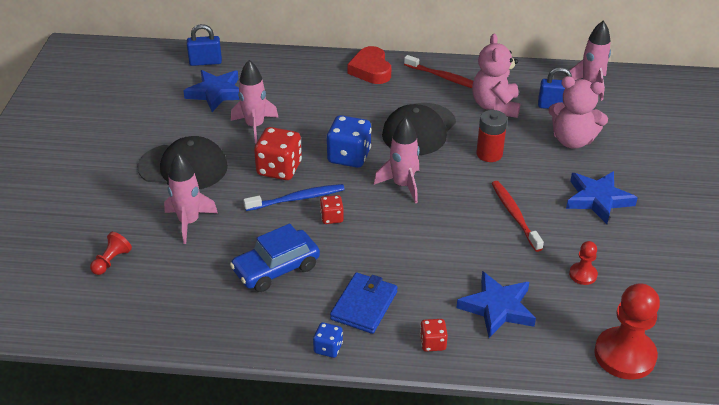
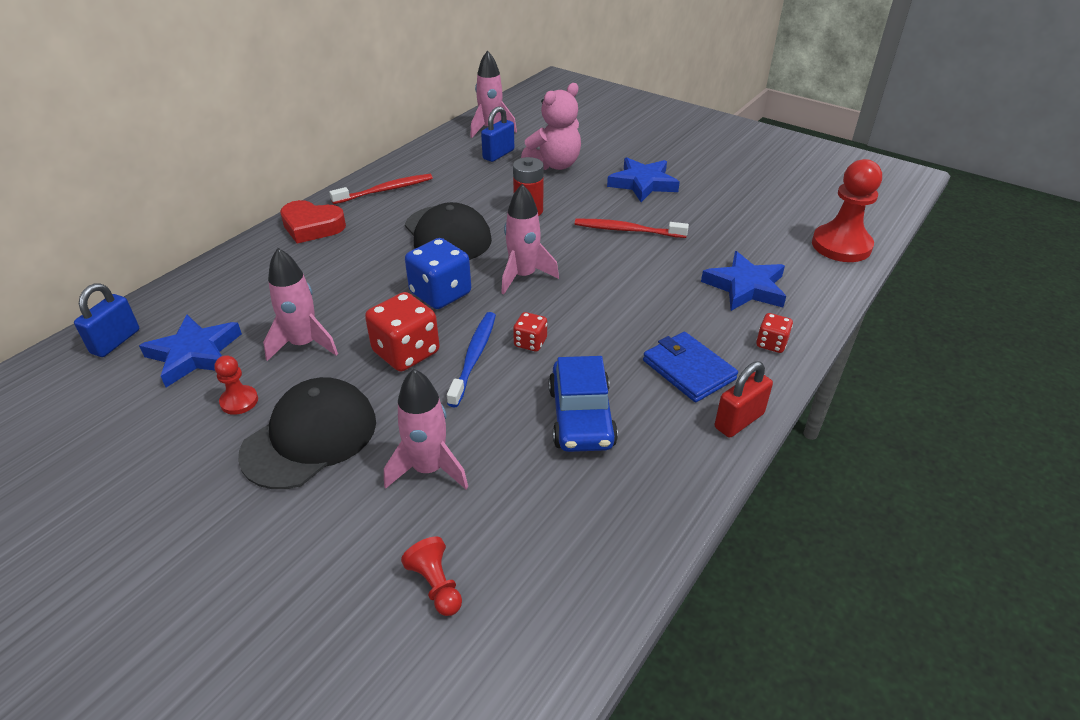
camera: 60 degrees left, 0 degrees up
(328, 348) = (739, 421): blue dice -> red padlock
(495, 106) = (463, 181): pink teddy bear -> none
(583, 274) = (732, 227): red pawn -> red pawn (239, 401)

